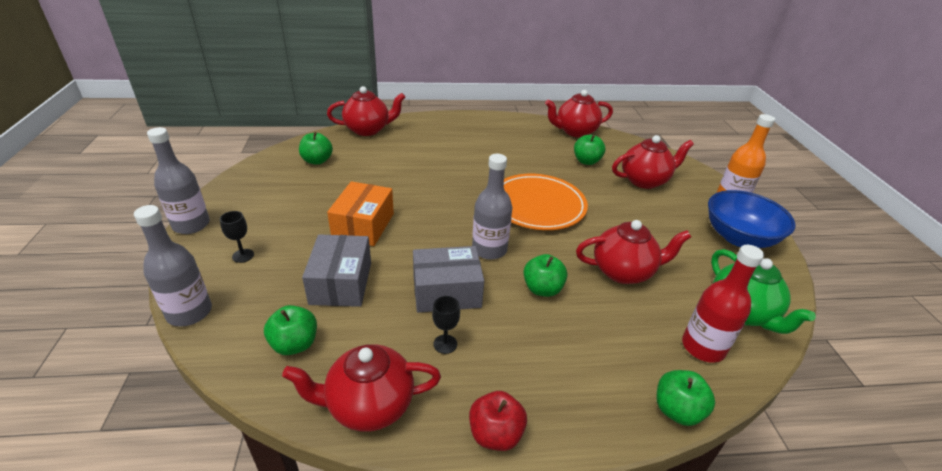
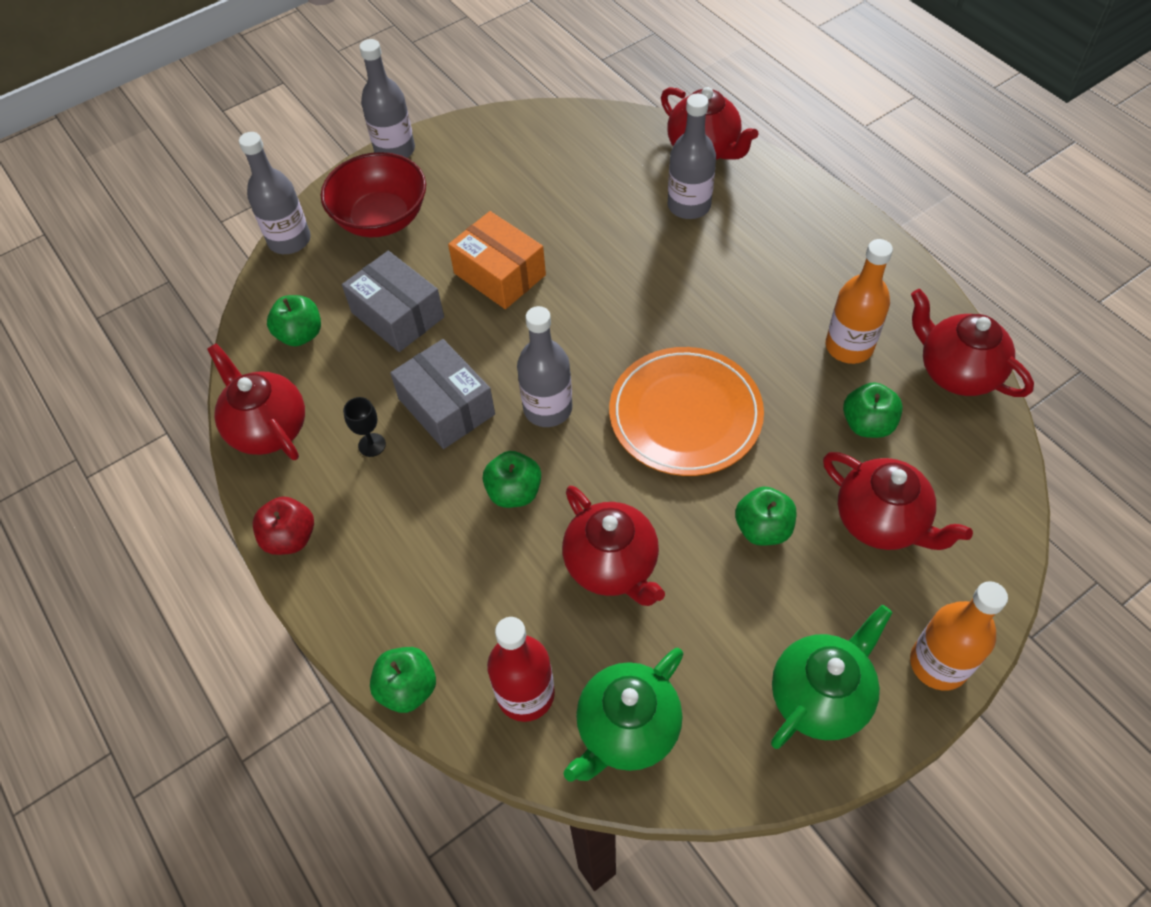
camera: 65 degrees right, 20 degrees up
(243, 255) = (381, 218): black goblet -> red bowl
(317, 161) = (586, 155): green apple -> green apple (762, 528)
(341, 283) = (397, 315): grey box -> grey box turned 75 degrees clockwise
(363, 225) = (499, 274): orange box -> orange box turned 60 degrees clockwise
(399, 148) = (689, 205): none -> grey bottle
(537, 147) = (849, 346): none -> orange bottle
(738, 237) = (820, 696): blue bowl -> green teapot

